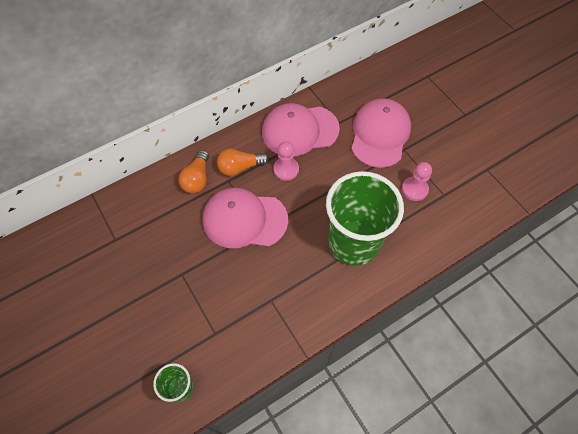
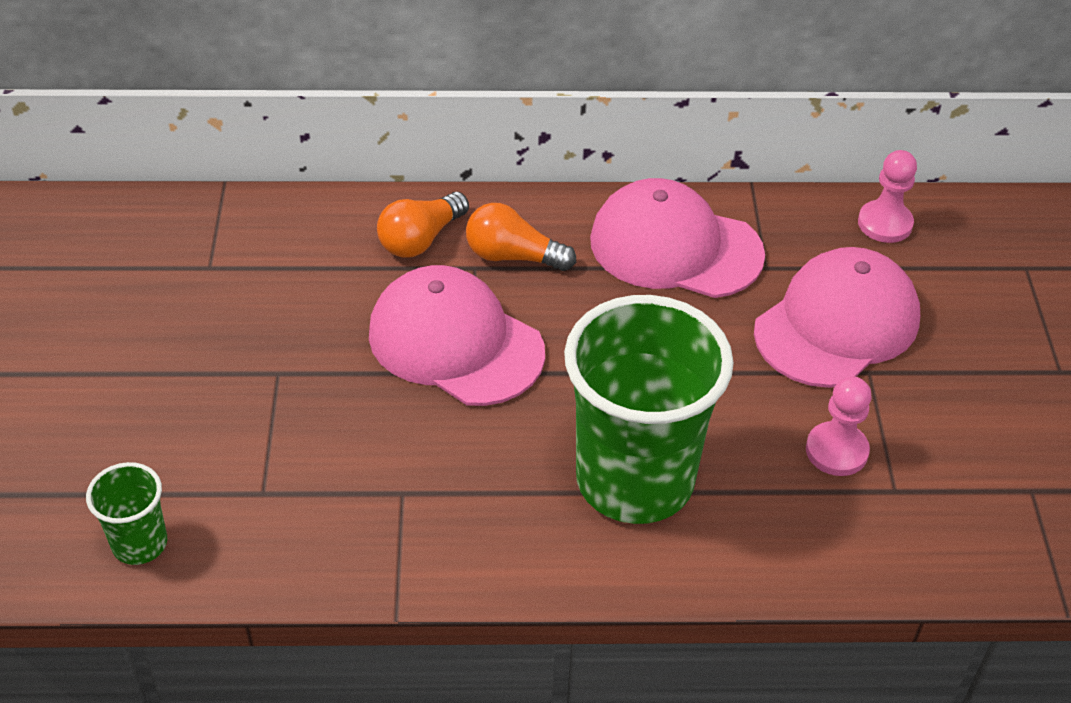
camera: 30 degrees right, 15 degrees down
(286, 169) = (597, 298): pink pawn -> pink pawn (885, 223)

